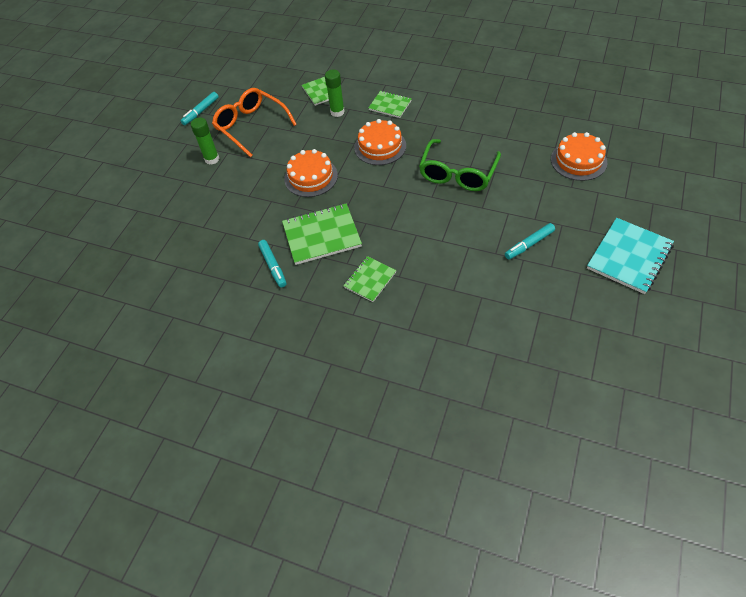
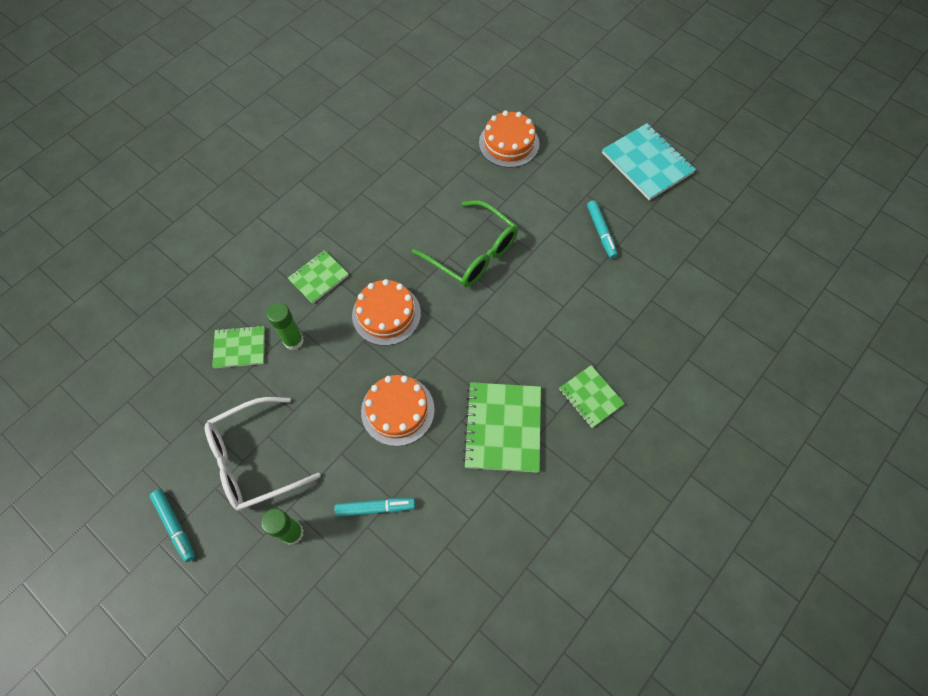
camera: 75 degrees left, 10 degrees up
(251, 126) = (253, 459): orange glasses -> white glasses
(273, 266) = (529, 500): turquoise marker -> turquoise marker (375, 508)

